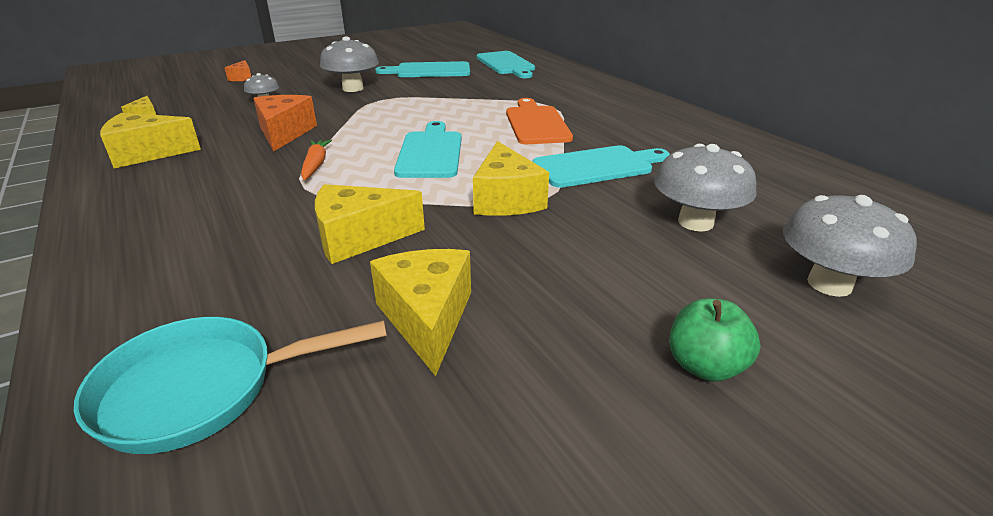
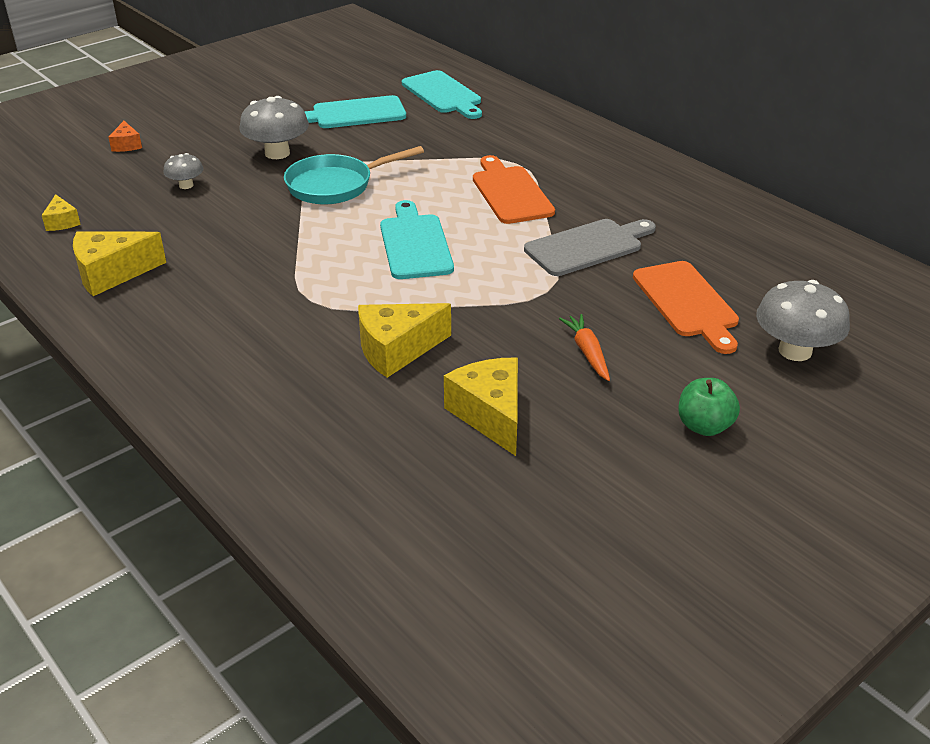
camera: 10 degrees left, 5 degrees up
(201, 389) = (350, 485): turquoise pan -> turquoise pan (335, 185)
(284, 133) = (242, 231): orange cheese -> none
(316, 165) = (305, 271): orange carrot -> orange carrot (587, 352)
(506, 199) = (512, 295): yellow cheese -> none
(597, 166) = (588, 246): turquoise cutting board -> grey cutting board
(695, 222) = (687, 303): grey mushroom -> orange cutting board

